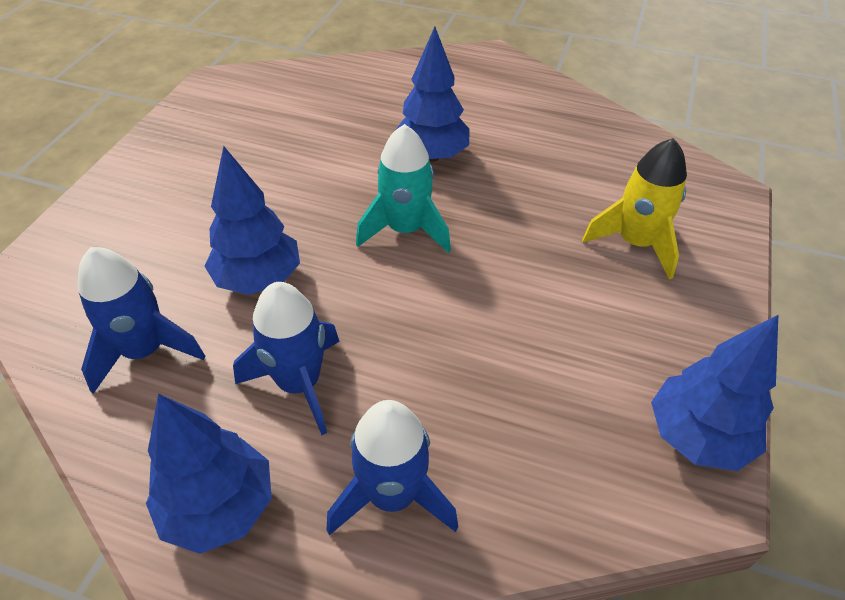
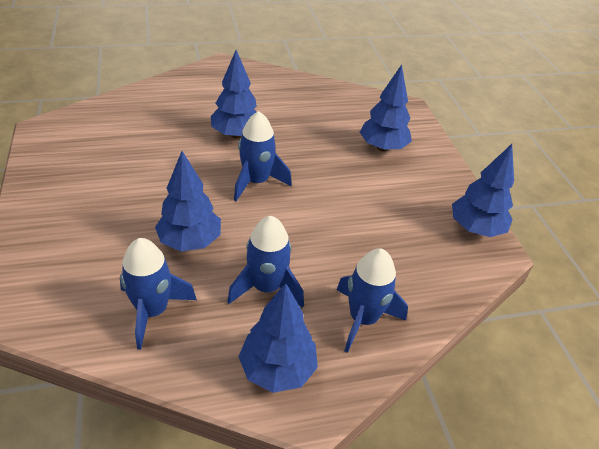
camera: 35 degrees left, 5 degrees down
(405, 230) = (256, 182): turquoise rocket -> blue rocket
(635, 243) = (382, 147): yellow rocket -> blue tree

